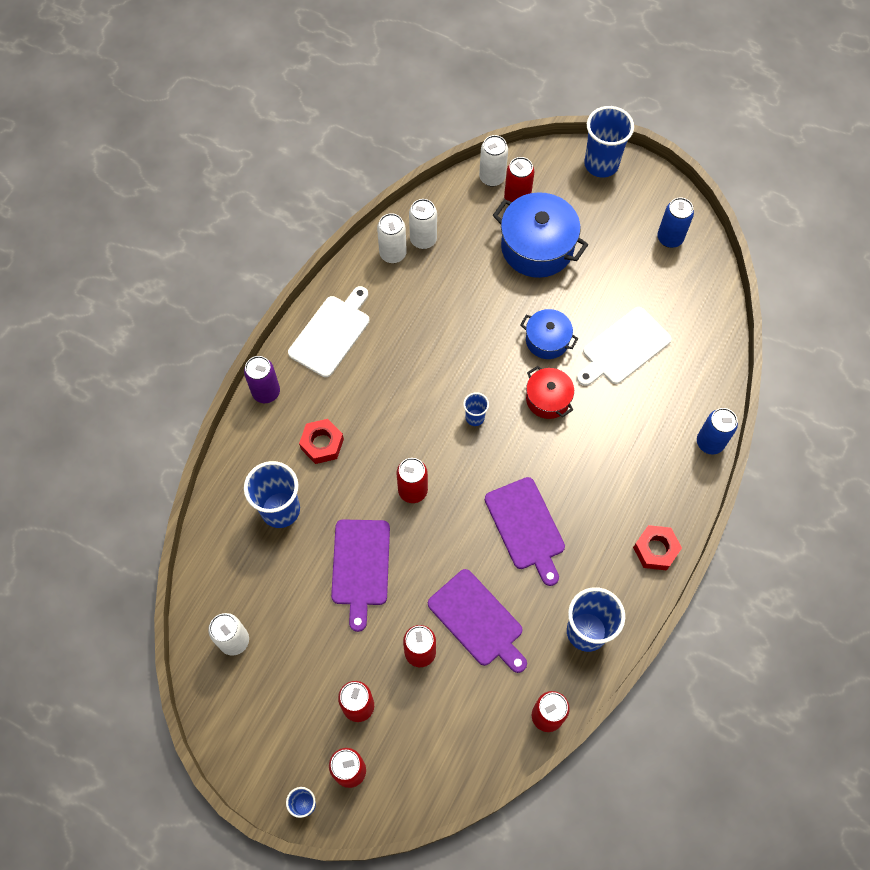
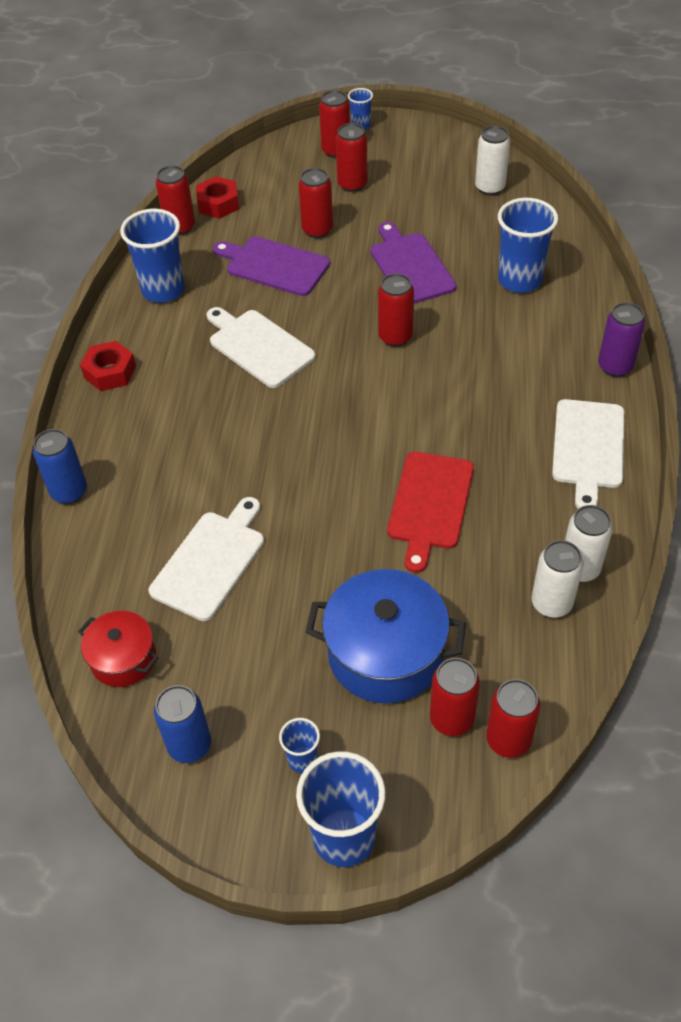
camera: 160 degrees right, 15 degrees down
(322, 444) = (518, 343): red nut -> red nut (218, 204)
(461, 333) = (430, 504): none -> red cutting board
(475, 417) = (364, 422): blue cup -> blue cup (302, 759)
(492, 177) = (508, 740): white can -> red can
(526, 527) = (259, 346): purple cutting board -> white cutting board
(547, 340) = (316, 535): blue pot -> none
(548, 399) = (286, 470): red pot -> red pot (123, 659)

